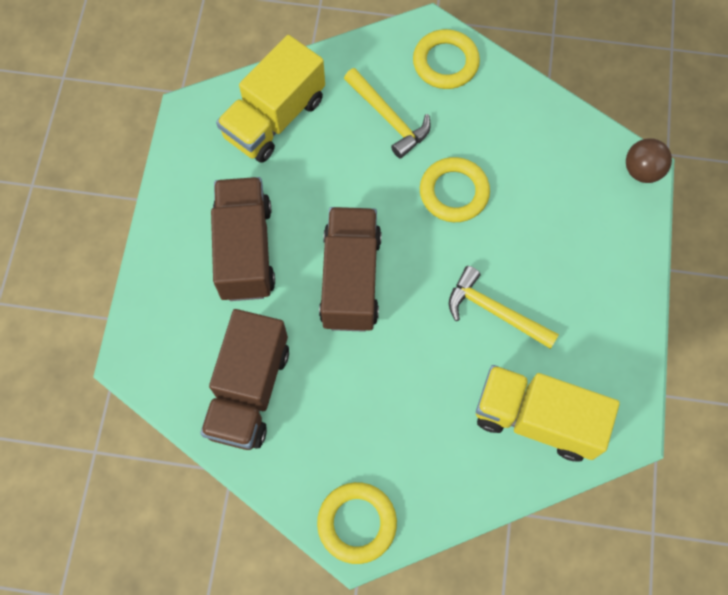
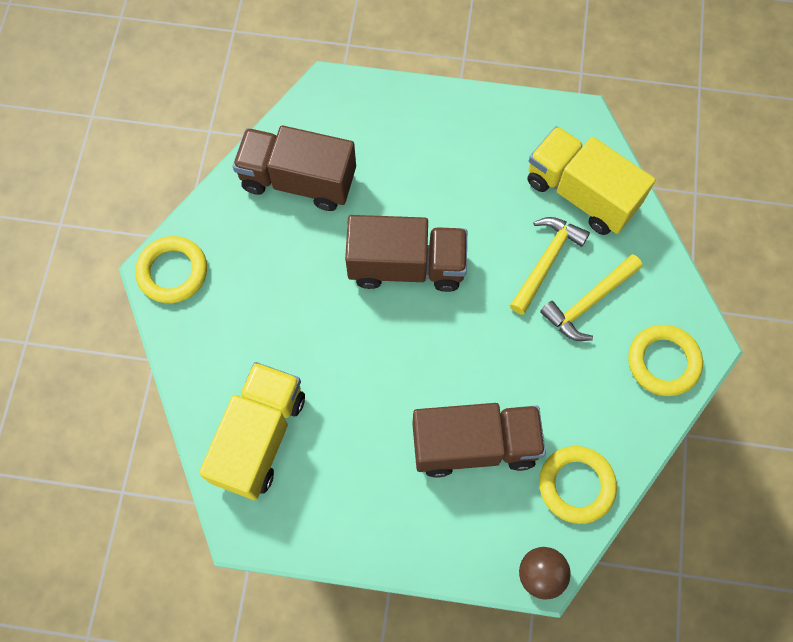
camera: 90 degrees right, 0 degrees up
(245, 250) = (436, 172): brown truck -> brown truck (474, 445)
(454, 192) = (504, 366): yellow ring -> yellow ring (576, 485)
(495, 311) = (372, 402): yellow hammer -> yellow hammer (546, 262)

